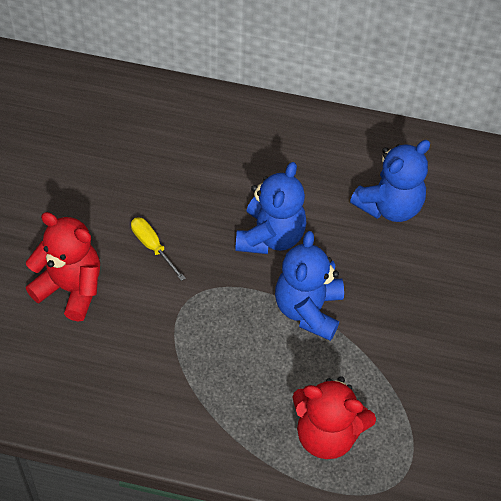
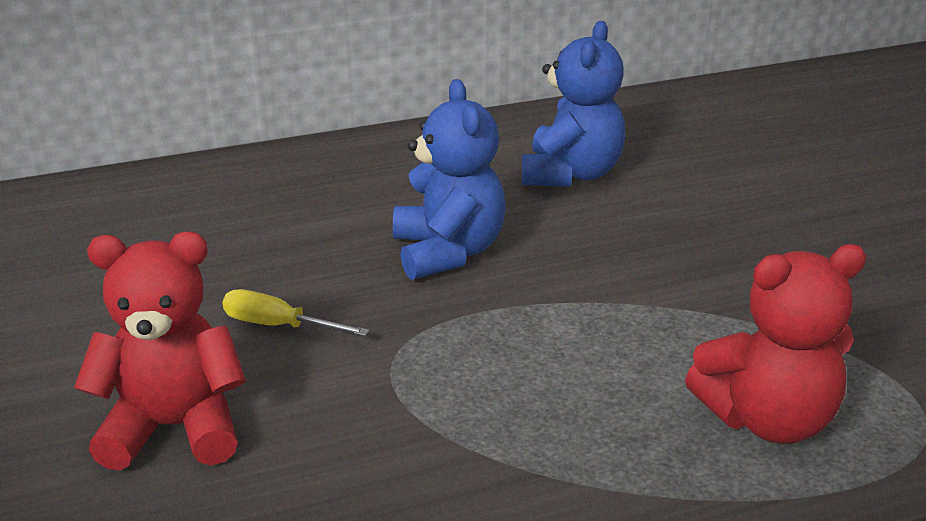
camera: 30 degrees left, 25 degrees down
(308, 310) = (581, 300): blue teddy bear -> none

